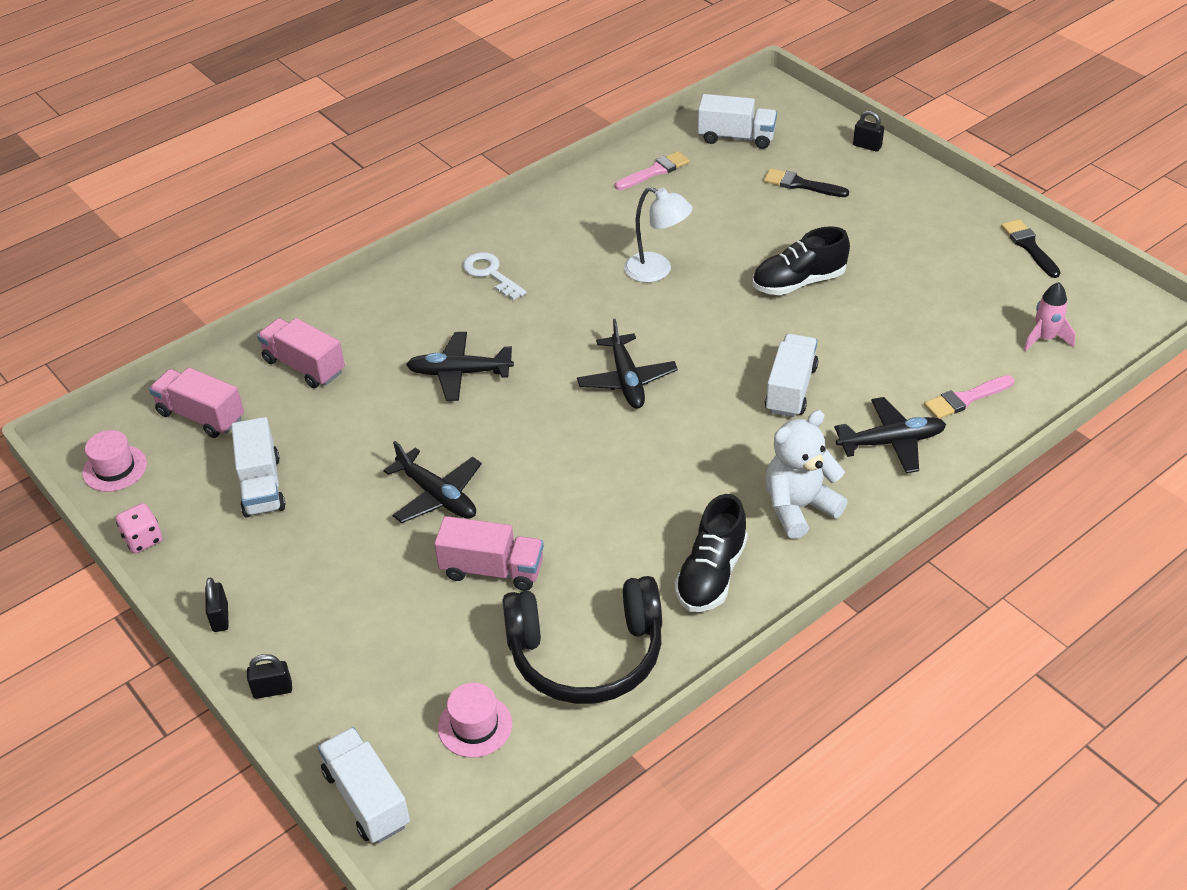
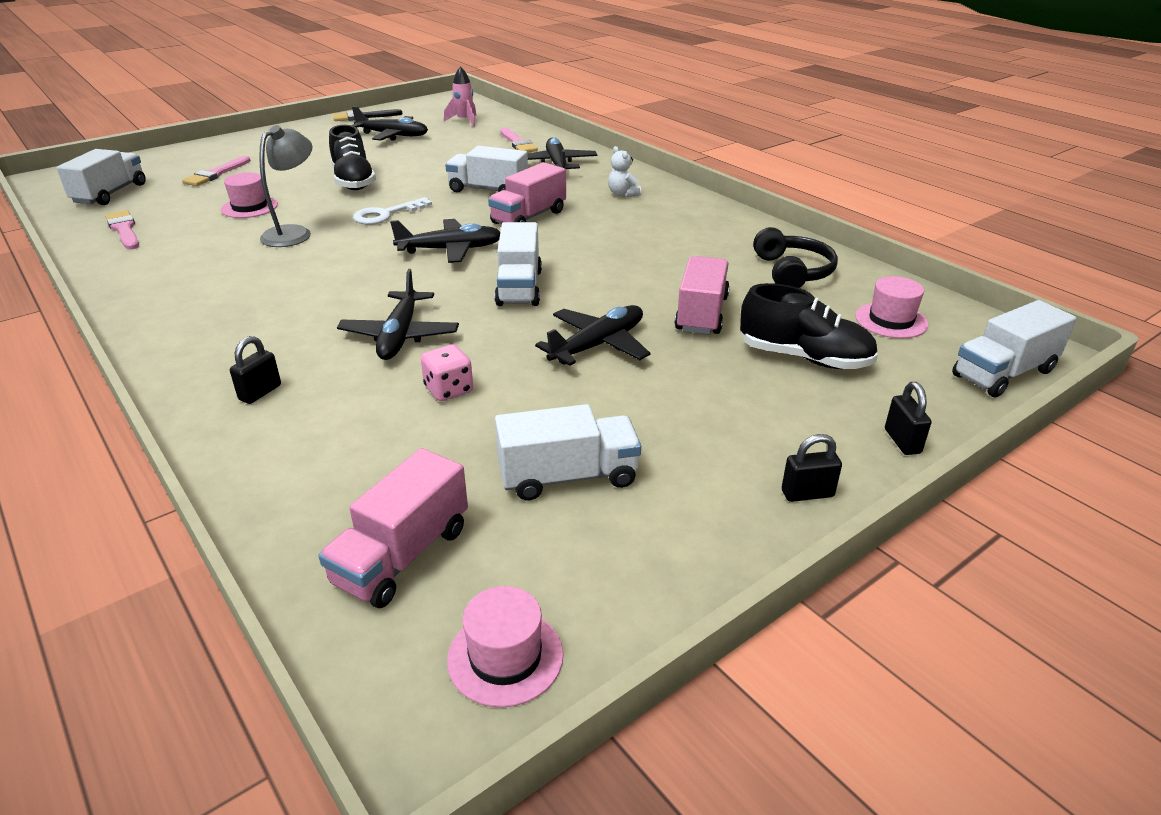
camera: 90 degrees left, 10 degrees down
(143, 539) = (673, 593): pink dice -> pink dice (449, 390)
(304, 366) = (329, 454): pink truck -> pink truck (529, 217)
(490, 274) = (227, 318): white key -> white key (386, 214)
(546, 436) = (519, 287): none -> white truck
(586, 654) = (792, 272): black headphones -> black headphones, size x0.62
(657, 271) = (294, 233): white lamp -> grey lamp
(711, 574) = (695, 224): black shoe -> black shoe (804, 358)
(716, 228) = (249, 207): none -> pink hat
(798, 507) = (623, 194): white teddy bear -> white teddy bear, size x0.51
(801, 184) = (216, 174): black brush -> pink brush
(867, 146) = (186, 150): black padlock -> black padlock (260, 392)
(962, 285) = (393, 135): none -> black plane

